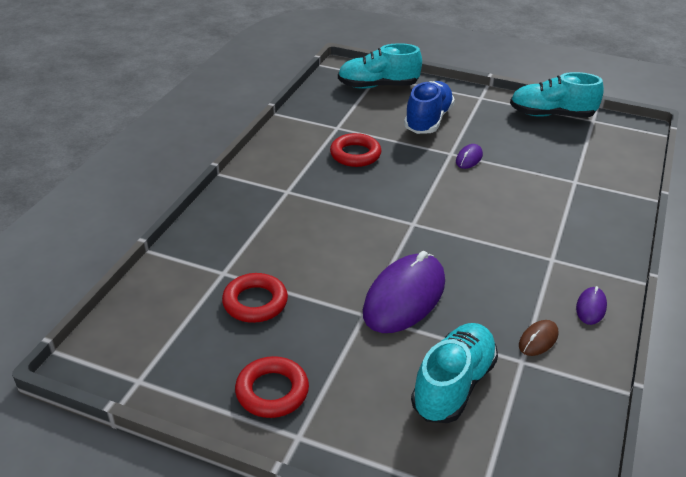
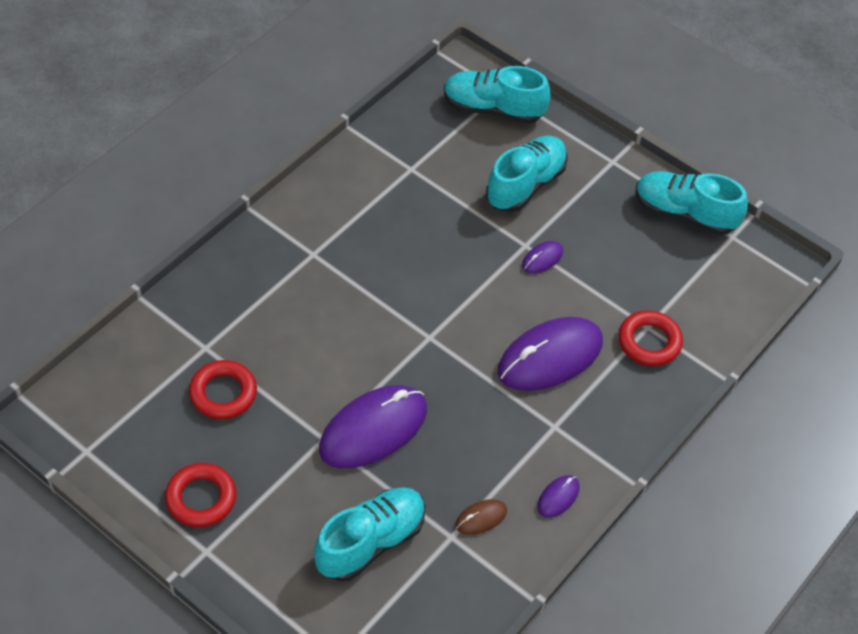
camera: 15 degrees right, 15 degrees up
(355, 154) = (413, 218): red ring -> red ring (649, 342)
(428, 120) = (525, 185): blue shoe -> turquoise shoe
(516, 215) = (550, 357): none -> purple mouse

